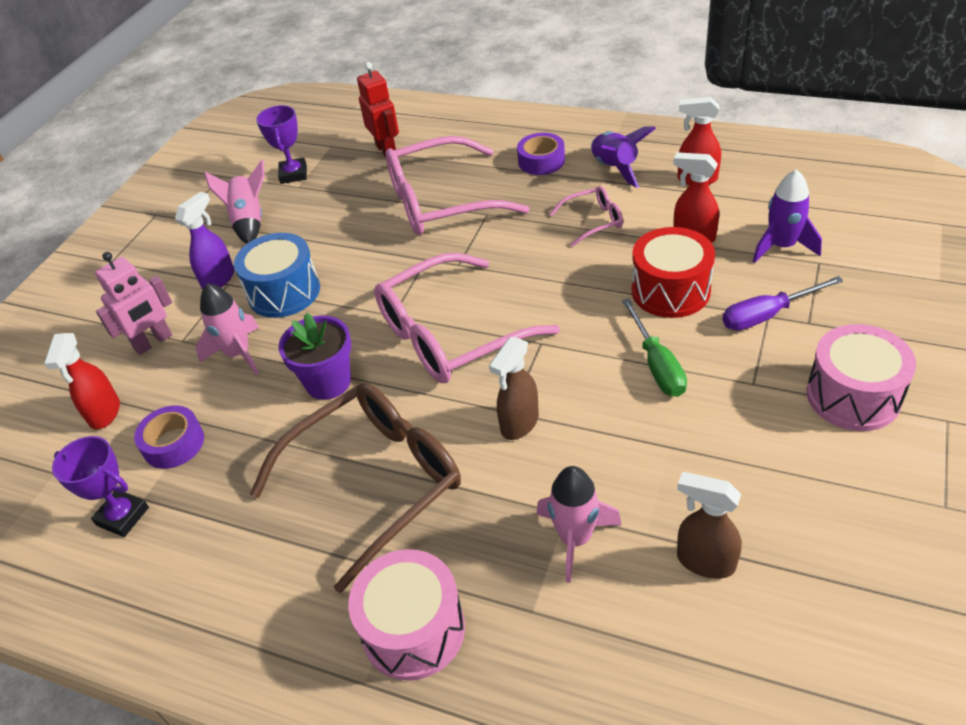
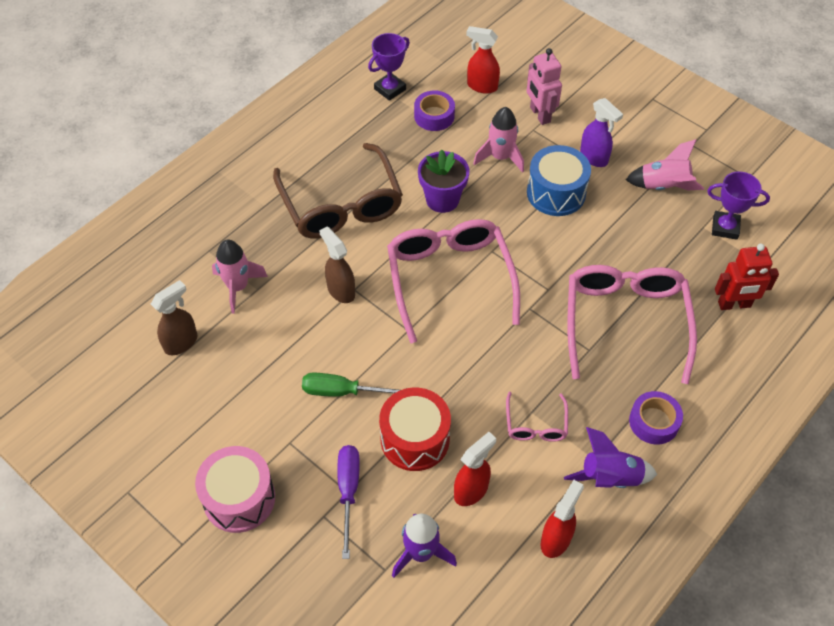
camera: 105 degrees right, 10 degrees up
(413, 629) = (233, 198): pink drum -> none

